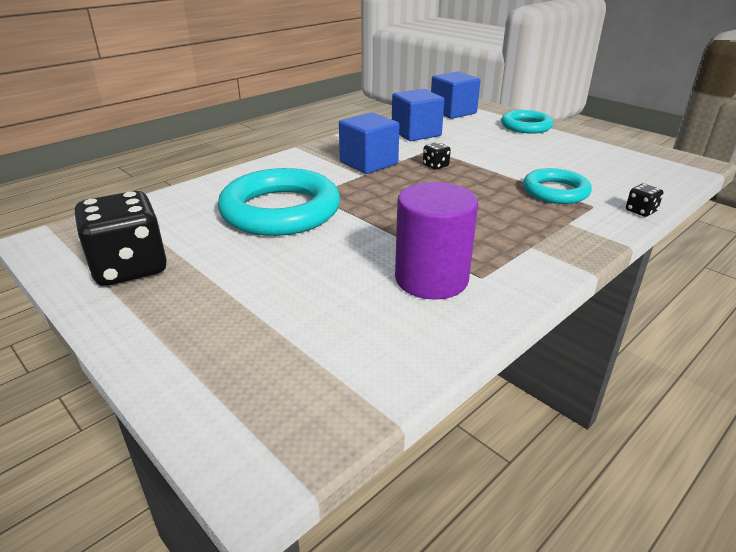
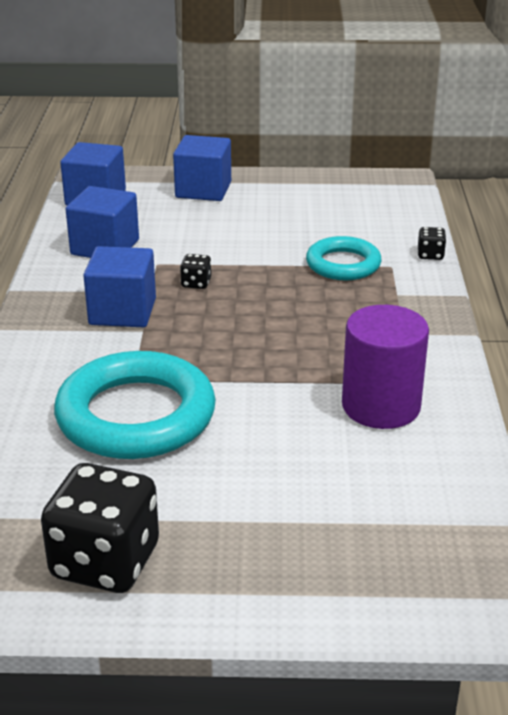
camera: 45 degrees left, 0 degrees up
(526, 126) = (203, 190): turquoise ring -> blue cube

